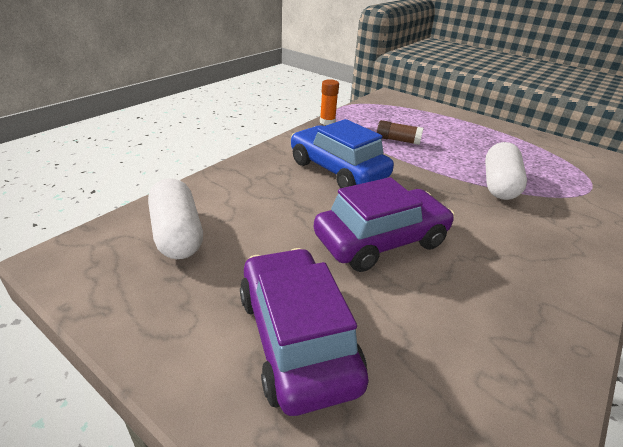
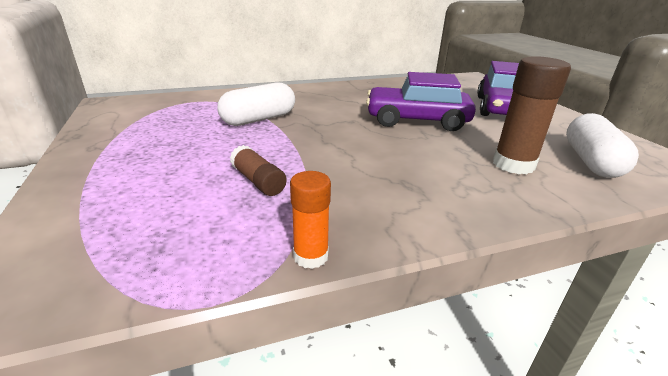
camera: 145 degrees left, 5 degrees down
(254, 203) = (513, 164): none -> brown glue stick
(337, 170) = (395, 169): blue car -> none

